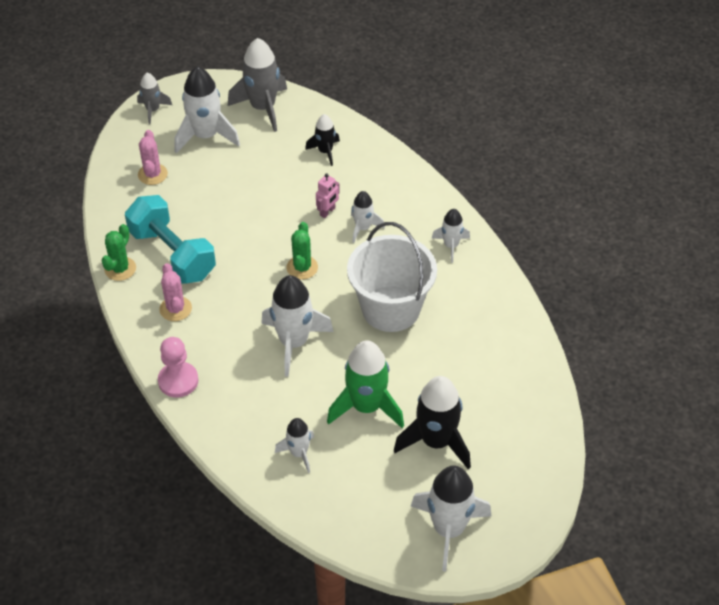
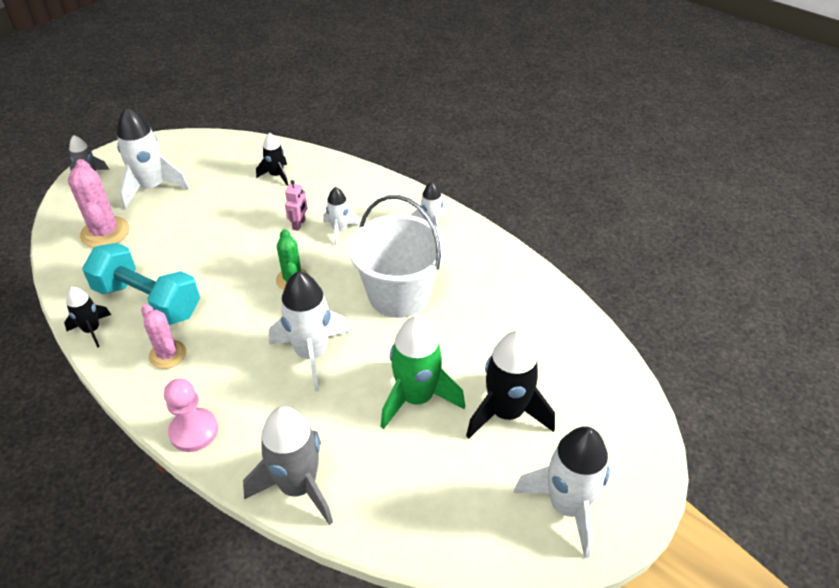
camera: 20 degrees left, 5 degrees down
(120, 269) = (92, 330): green cactus -> black rocket
(152, 174) = (105, 232): pink cactus -> pink cactus, size x1.51
(263, 108) = (202, 153): grey rocket -> grey rocket (298, 486)
(299, 453) = (363, 472): white rocket -> none

